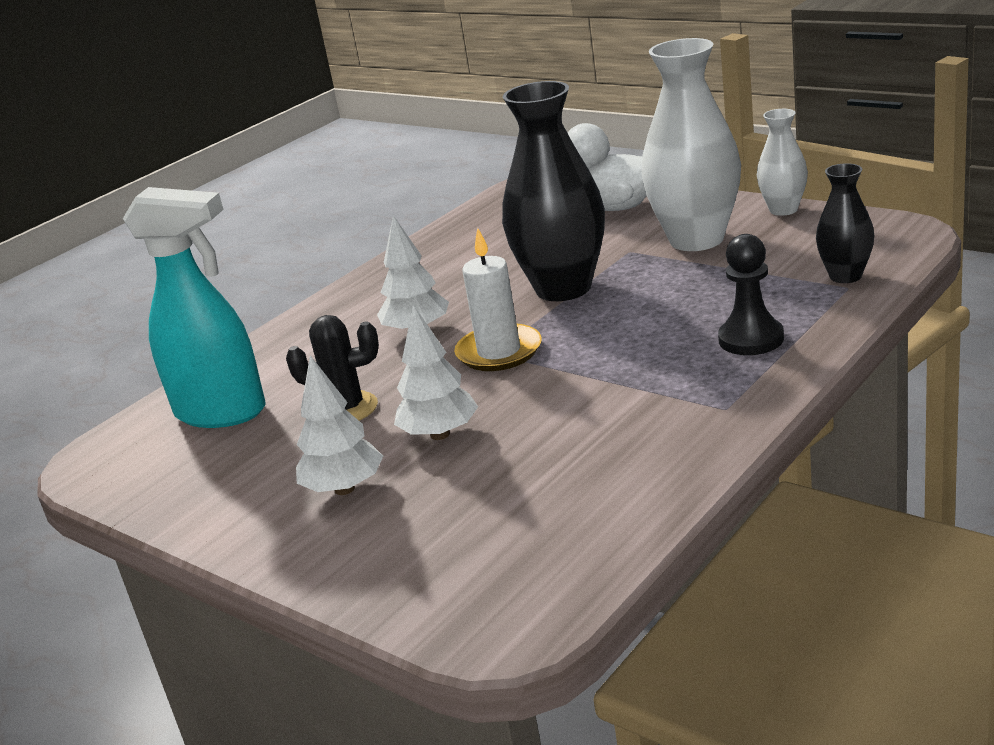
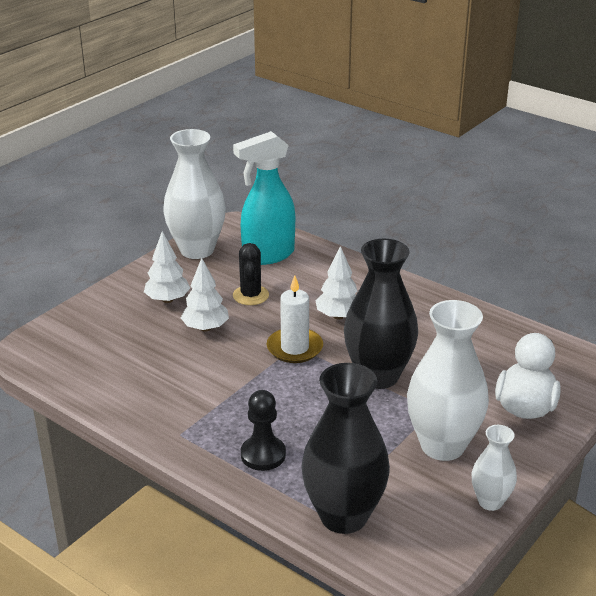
camera: 85 degrees right, 5 degrees up
(175, 488) = (197, 250): none -> white vase
(222, 412) = (267, 255): turquoise spray bottle -> turquoise spray bottle turned 45 degrees clockwise
(845, 276) = (343, 516): black vase -> black vase, size x1.90

